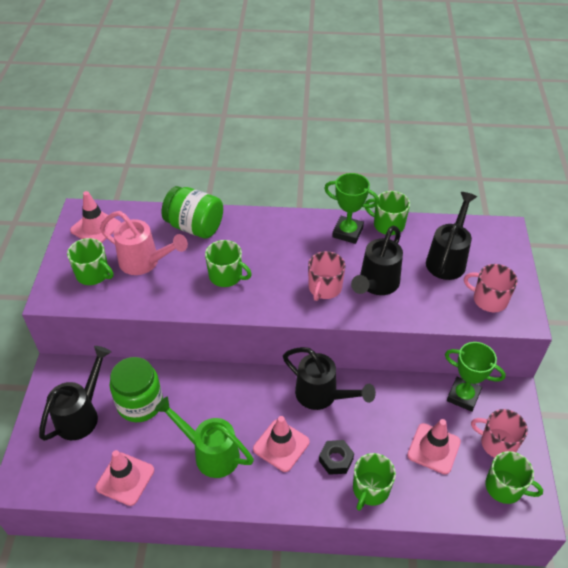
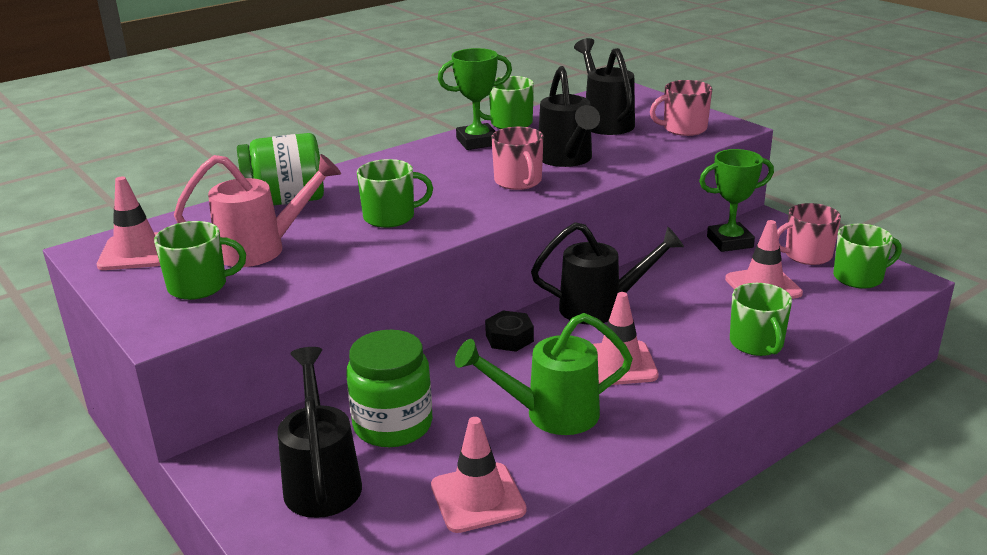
camera: 40 degrees left, 20 degrees down
(336, 460) = (690, 342): black nut -> black nut (509, 338)

